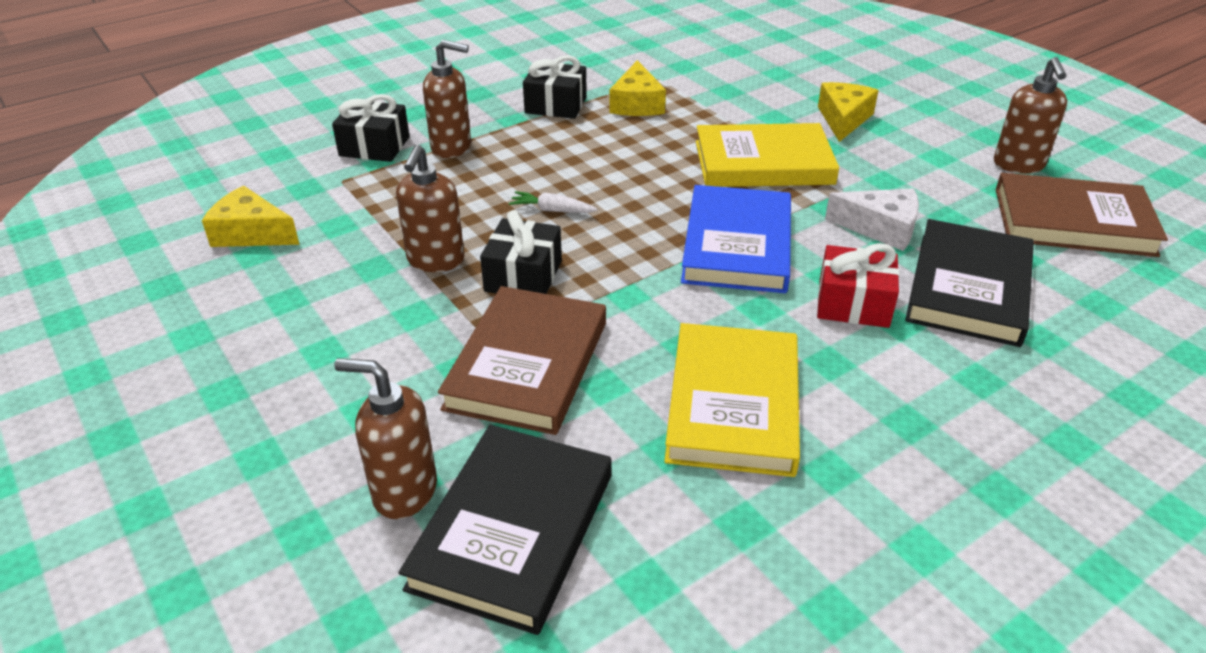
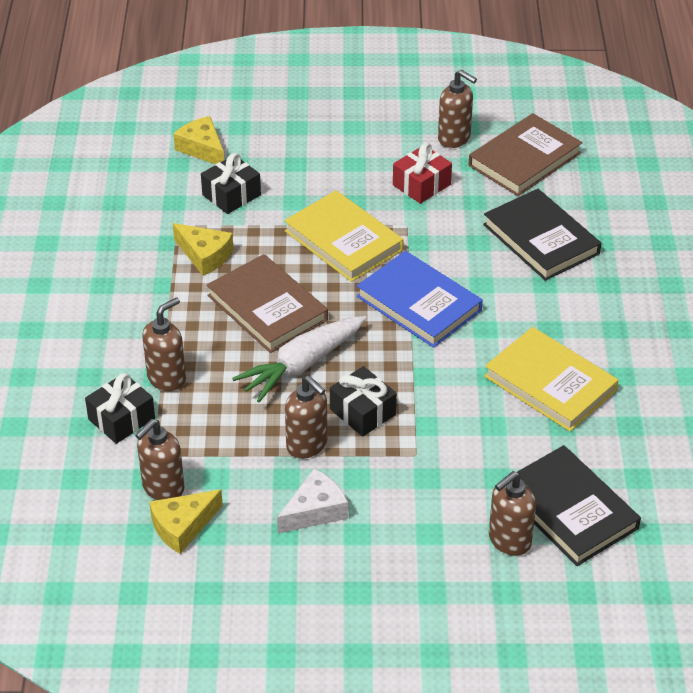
camera: 55 degrees left, 5 degrees up
(298, 202) = (163, 488): none -> brown soap dispenser
(528, 365) = (449, 448): brown book -> brown book (267, 308)
(552, 210) = (302, 365): white carrot -> white carrot, size x2.23
(555, 105) = (161, 297): black gift -> black gift (231, 195)
(763, 163) = (343, 240): yellow book -> yellow book turned 75 degrees counterclockwise
(843, 119) = (330, 173): yellow cheese -> yellow cheese (202, 149)
(853, 303) = (513, 290): red gift -> red gift (421, 185)
(881, 228) = (459, 235): white cheese -> white cheese (315, 511)

